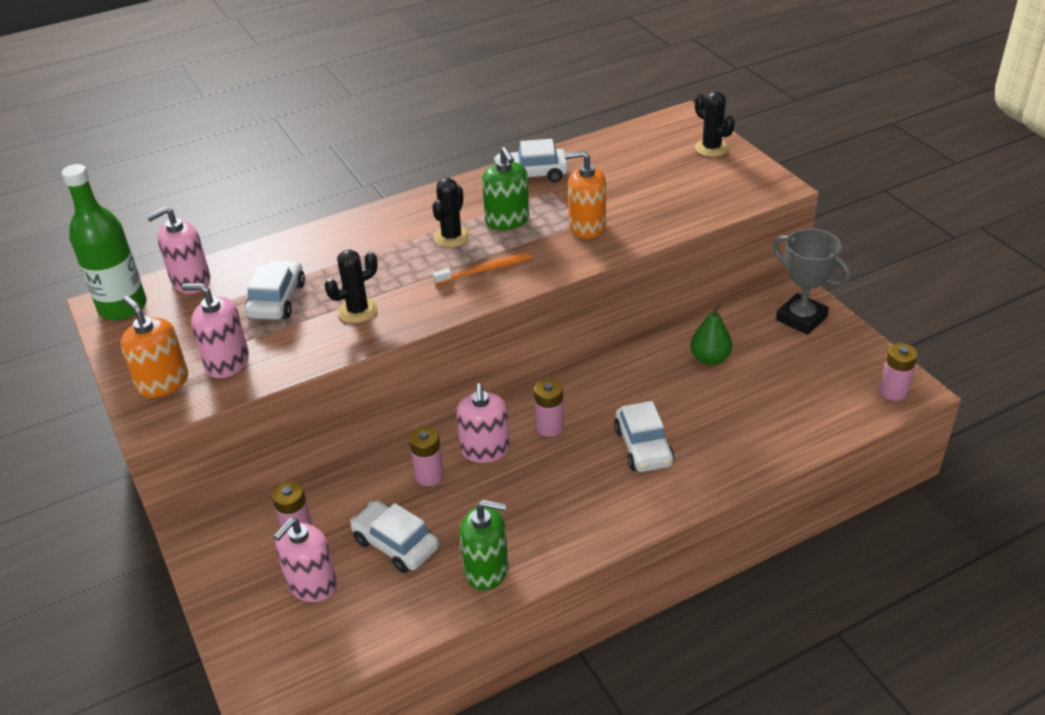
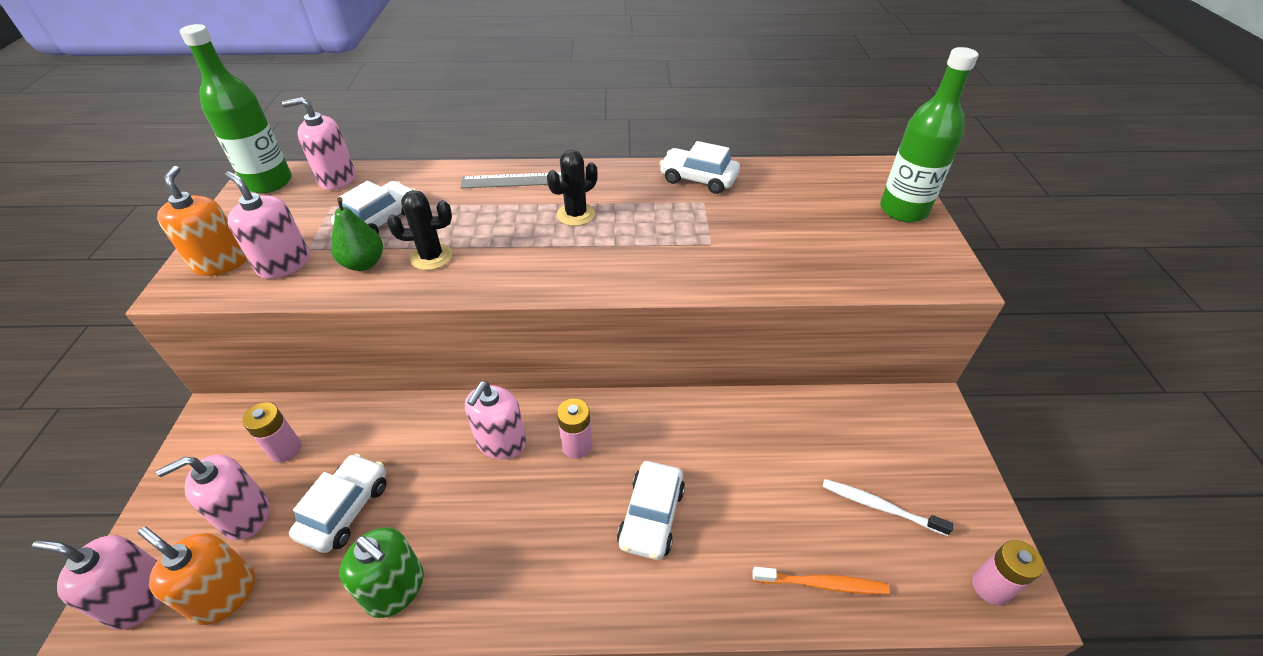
camera: 25 degrees right, 5 degrees up
(280, 667) = (141, 597): none -> pink soap dispenser
(370, 227) = (516, 180): none -> grey ruler
(395, 544) = (345, 509): white car -> white car turned 45 degrees clockwise
(429, 475) = (433, 446): pink battery -> none
(485, 270) = (577, 260): orange toothbrush -> orange toothbrush (822, 584)
(507, 220) = (639, 216): green soap dispenser -> none
(587, 226) = (711, 250): orange soap dispenser -> orange soap dispenser (225, 594)
(710, 358) = (789, 439): green pear -> green pear (364, 263)
(711, 148) = (903, 210): black cactus -> green bottle
(798, 375) = (880, 507): none -> white toothbrush
(801, 318) = (922, 435): grey trophy -> none

